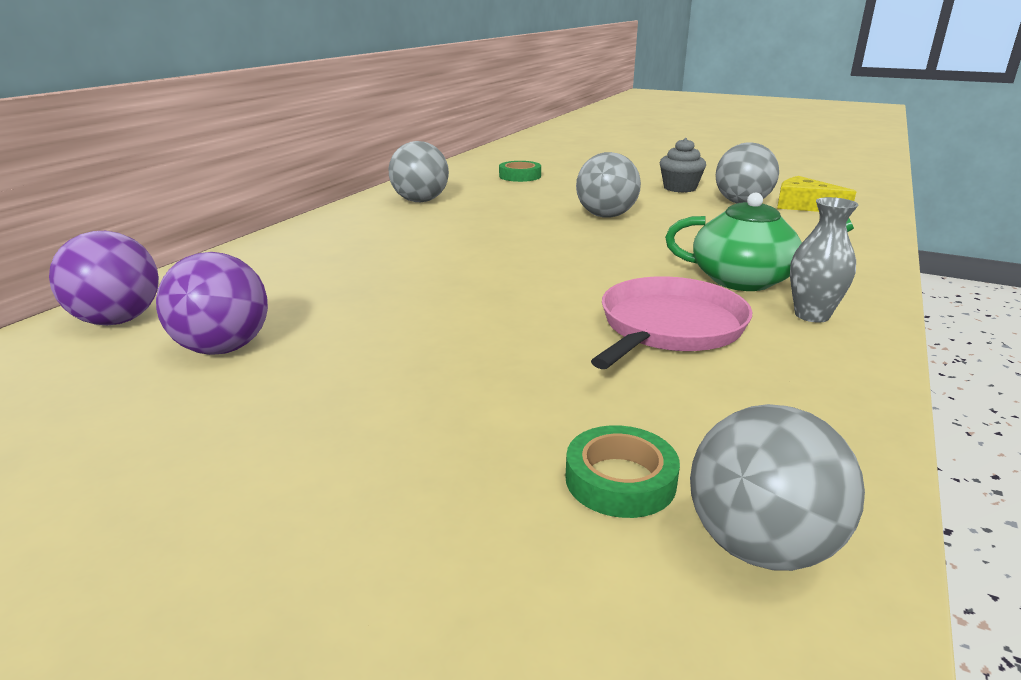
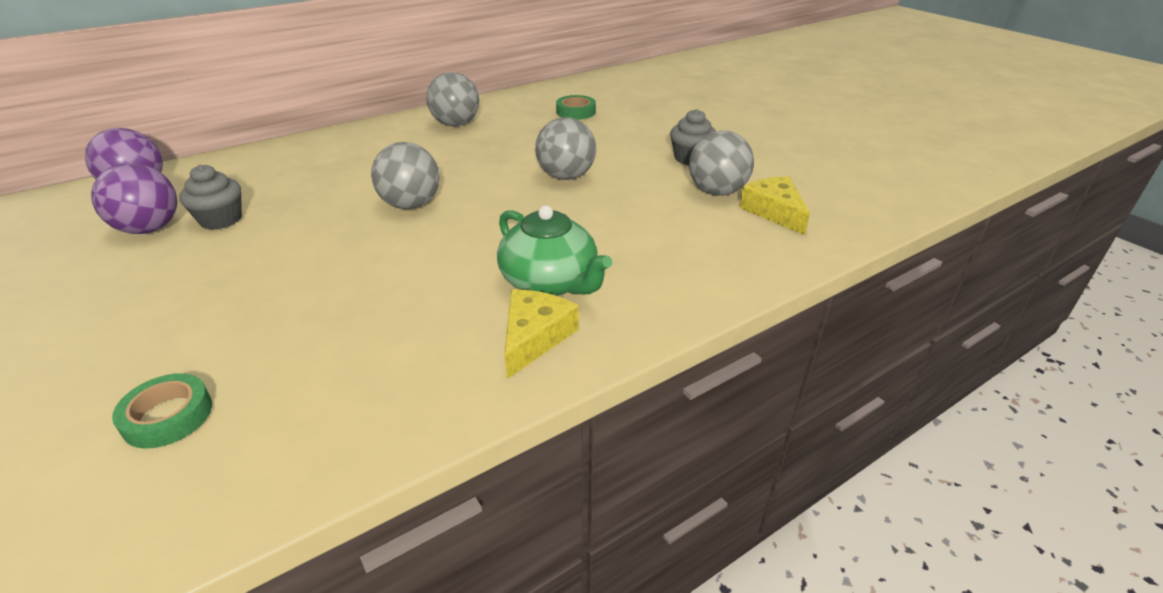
camera: 30 degrees right, 10 degrees up
(307, 319) = (221, 220): none -> grey cupcake
(669, 327) = (409, 308): pink pan -> none
(760, 546) = (151, 501): grey ball -> grey ball (411, 205)
(812, 315) = (534, 337): grey vase -> yellow cheese

